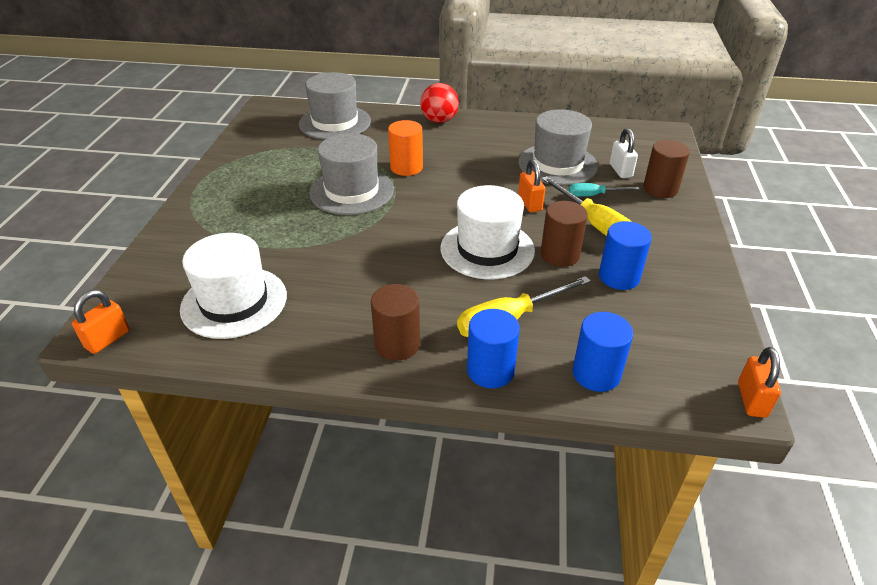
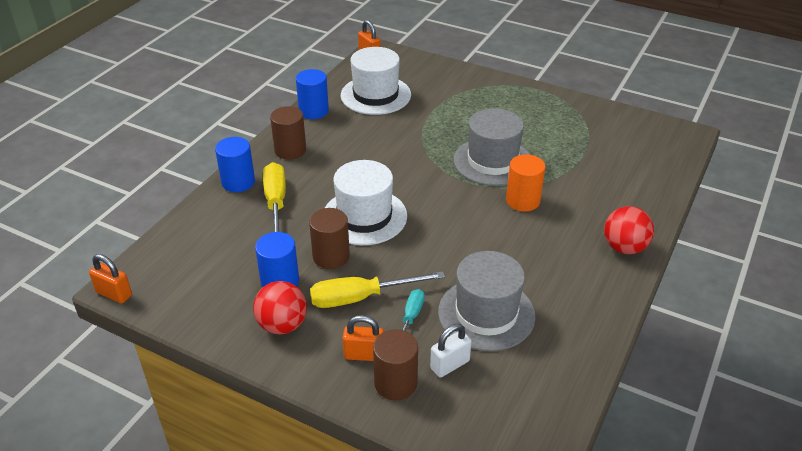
camera: 110 degrees right, 0 degrees up
(335, 122) = (637, 171): grey hat -> none
(530, 203) = (419, 264): orange padlock -> orange padlock (364, 355)
(596, 374) = (197, 227): blue cylinder -> blue cylinder (313, 111)
(620, 170) = (450, 365): white padlock -> white padlock turned 45 degrees counterclockwise
(665, 258) = (282, 325): none -> red ball

